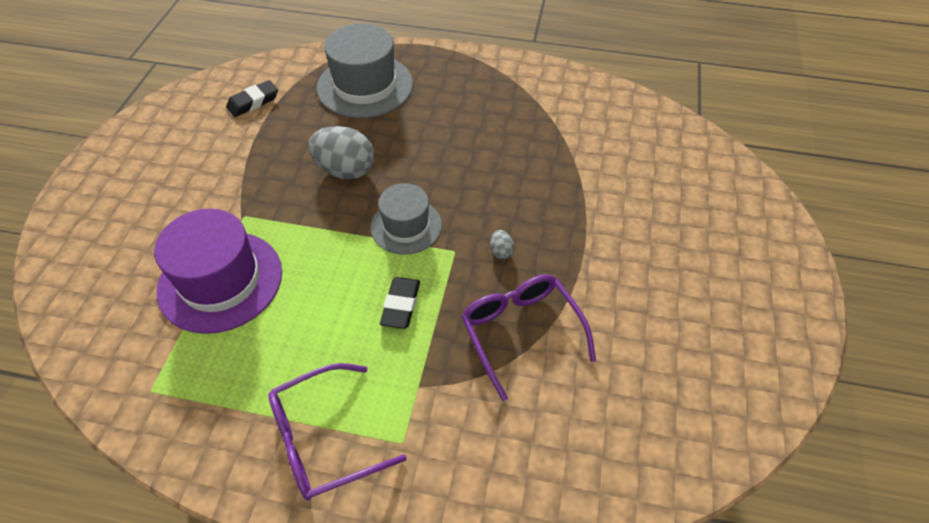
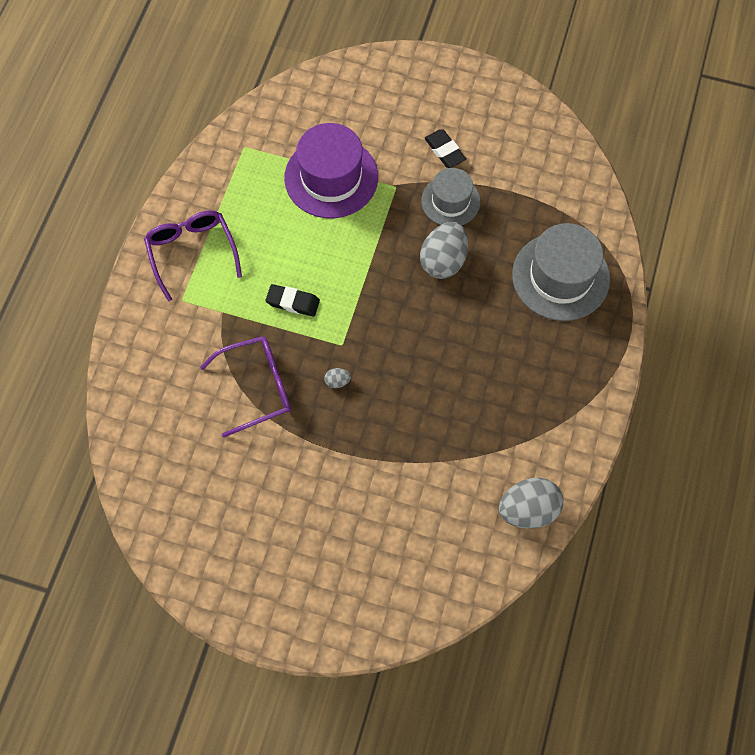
camera: 95 degrees right, 15 degrees up
(253, 102) = (539, 181): black eraser -> black eraser (444, 151)
(406, 226) = (373, 308): grey hat -> grey hat (450, 201)
(606, 101) = (528, 510): none -> grey egg

